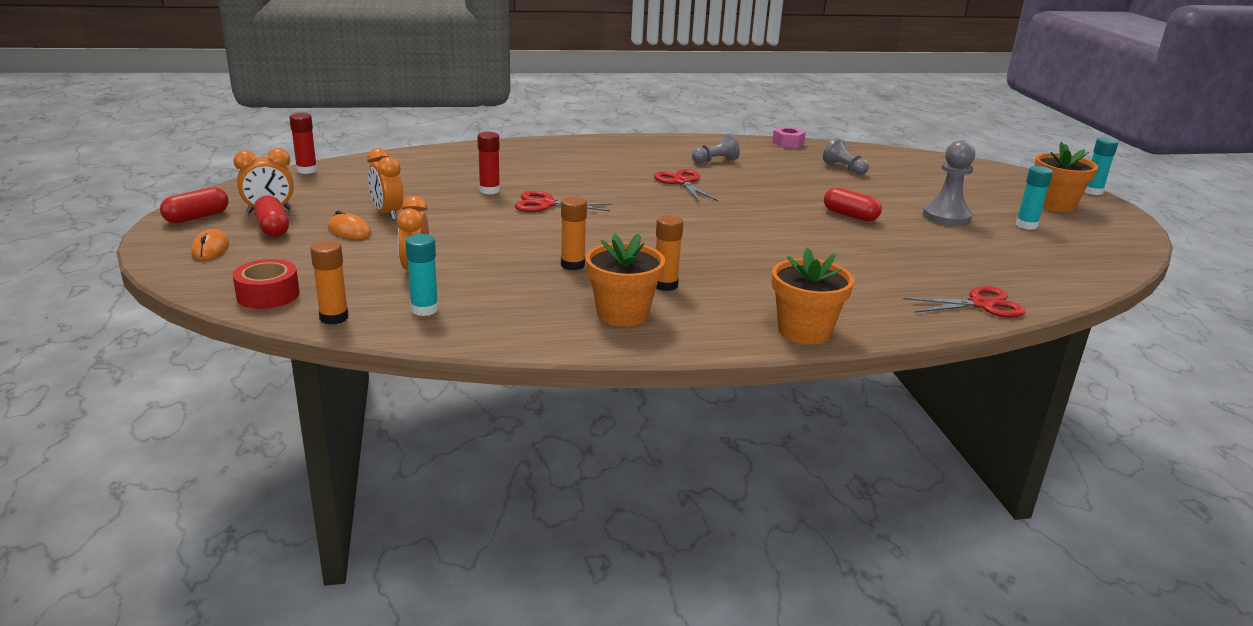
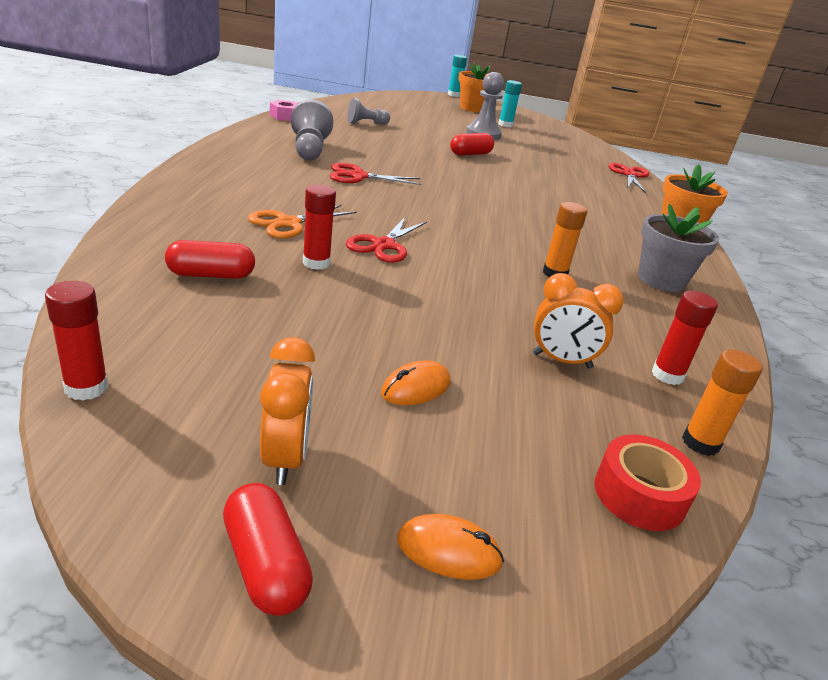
camera: 75 degrees left, 5 degrees up
(272, 228) = (374, 463): red capsule -> red capsule (211, 275)
(387, 214) = (361, 346): orange clock -> none
(424, 309) = (667, 375): turquoise glue stick -> red glue stick
(545, 176) = (288, 223): none -> orange scissors
(622, 314) = (661, 280): orange flower pot -> grey flower pot
(665, 285) = (602, 249): orange glue stick -> none
(715, 161) = (309, 149): grey pawn -> grey pawn, size x1.53

